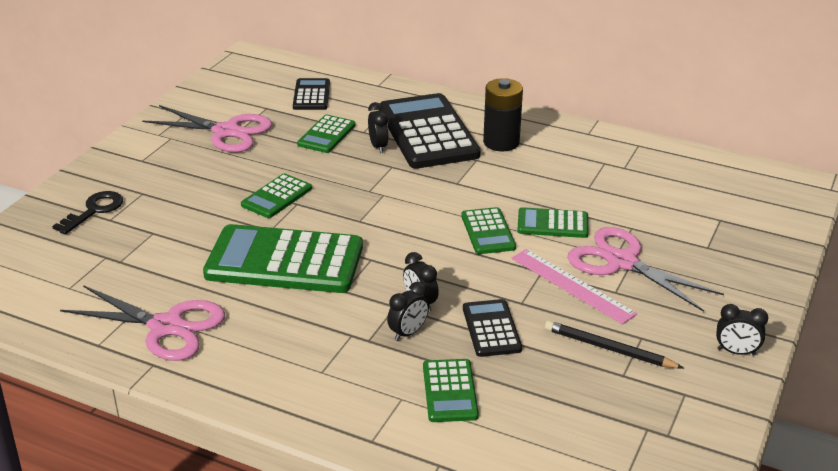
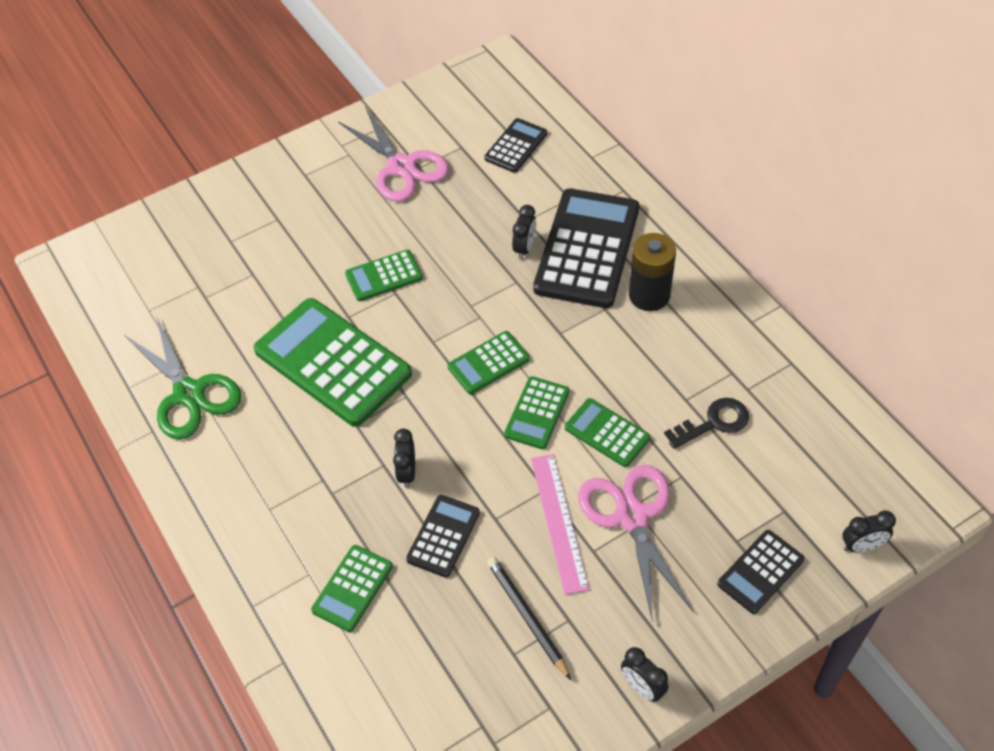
camera: 35 degrees right, 20 degrees up
(94, 210) = (225, 224): black key -> black key (714, 423)
(166, 327) = (189, 393): pink scissors -> green scissors
(326, 135) = (488, 210): green calculator -> green calculator (488, 363)
(408, 333) = (370, 503): black clock -> black clock (862, 546)
(741, 256) = (760, 572): none -> black calculator

